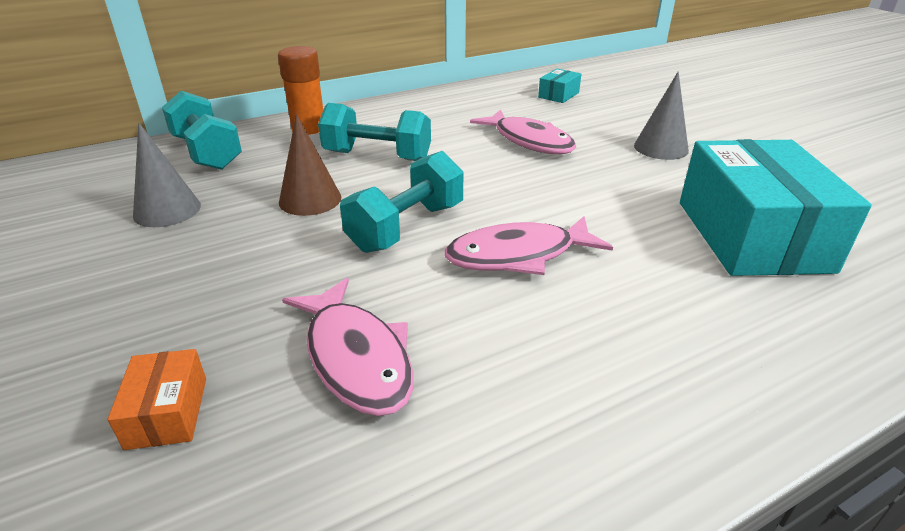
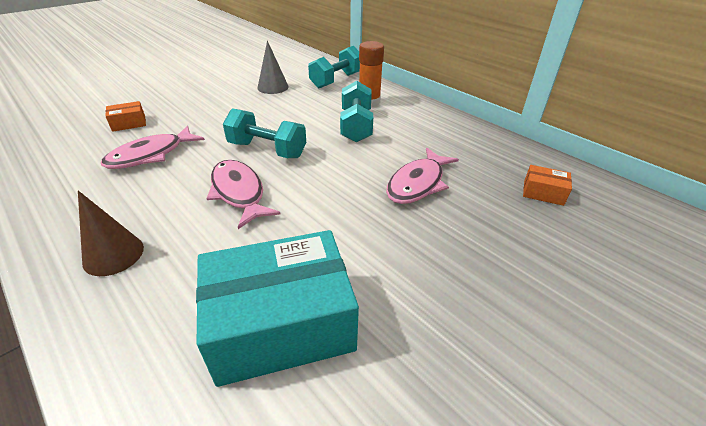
camera: 75 degrees right, 5 degrees up
(310, 199) = (292, 117): brown cone -> brown cone (113, 254)
(558, 95) = (543, 193): turquoise box -> orange box
(661, 148) = (452, 267): grey cone -> none

